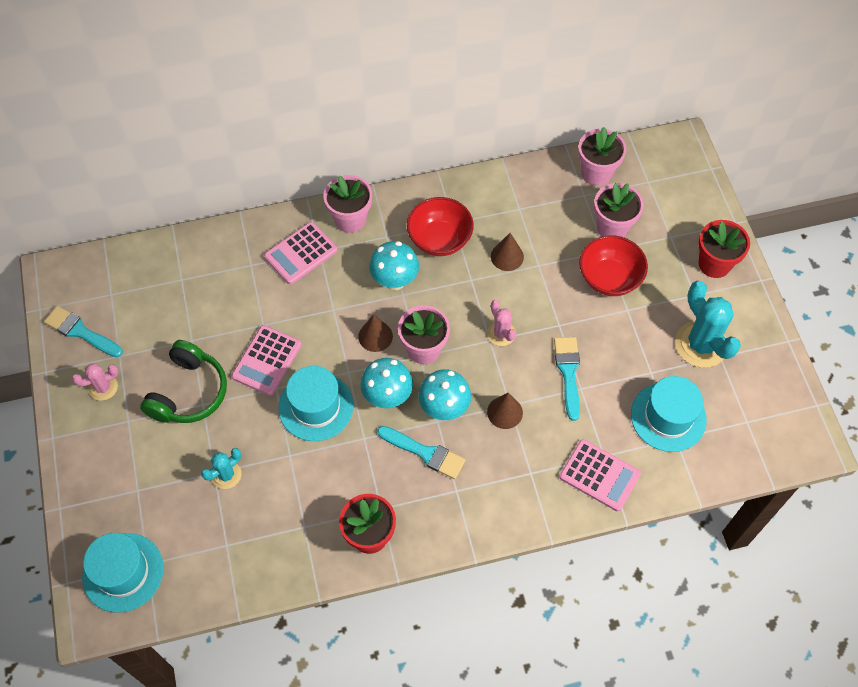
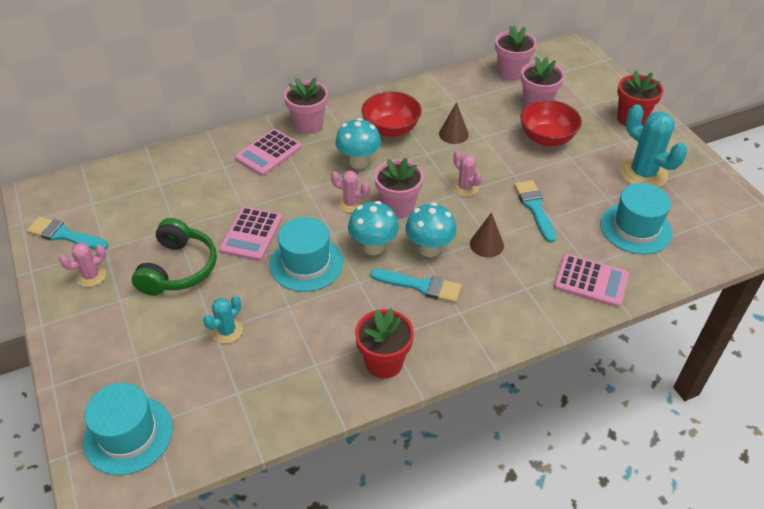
camera: 10 degrees left, 15 degrees down
(375, 336) = (350, 203): brown cone -> pink cactus

